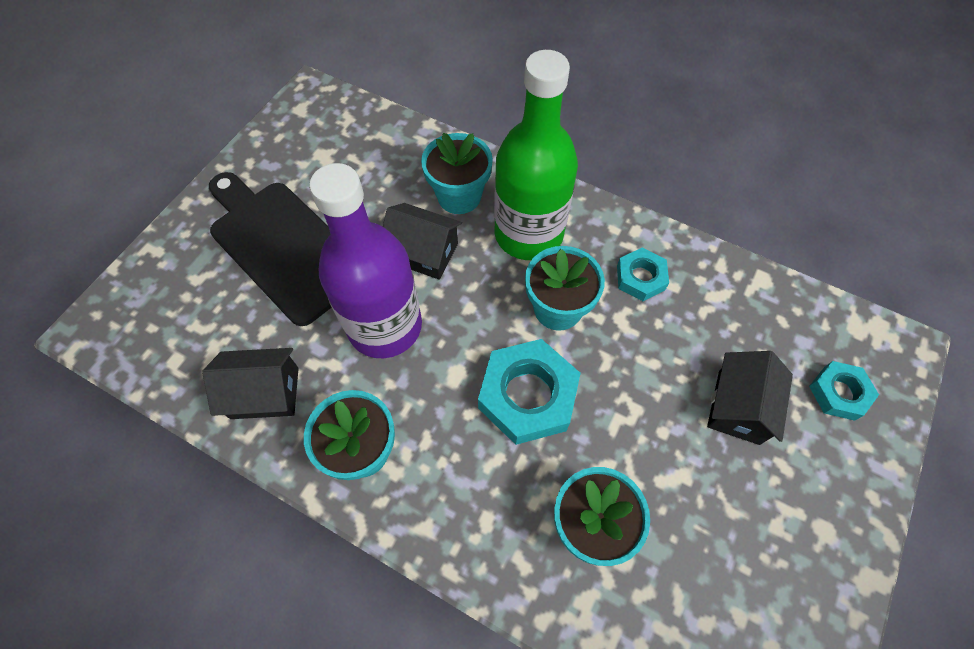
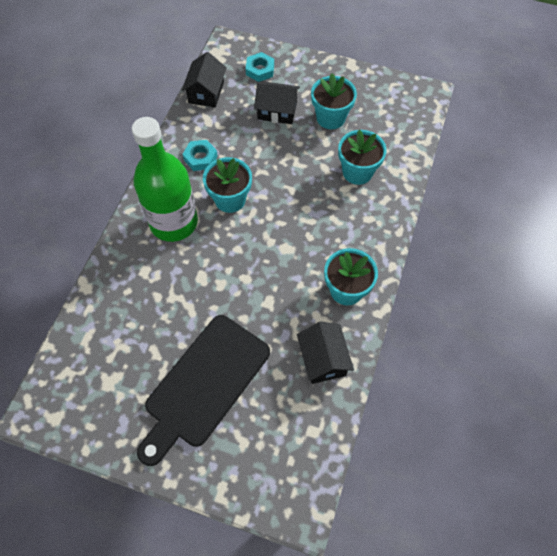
camera: 100 degrees left, 0 degrees up
(385, 326) = (260, 297): purple bottle -> none
(423, 252) = (197, 285): black house -> black house (206, 92)
(459, 196) = (144, 271): turquoise flower pot -> turquoise flower pot (330, 118)
(527, 395) = (292, 208): turquoise nut -> none

